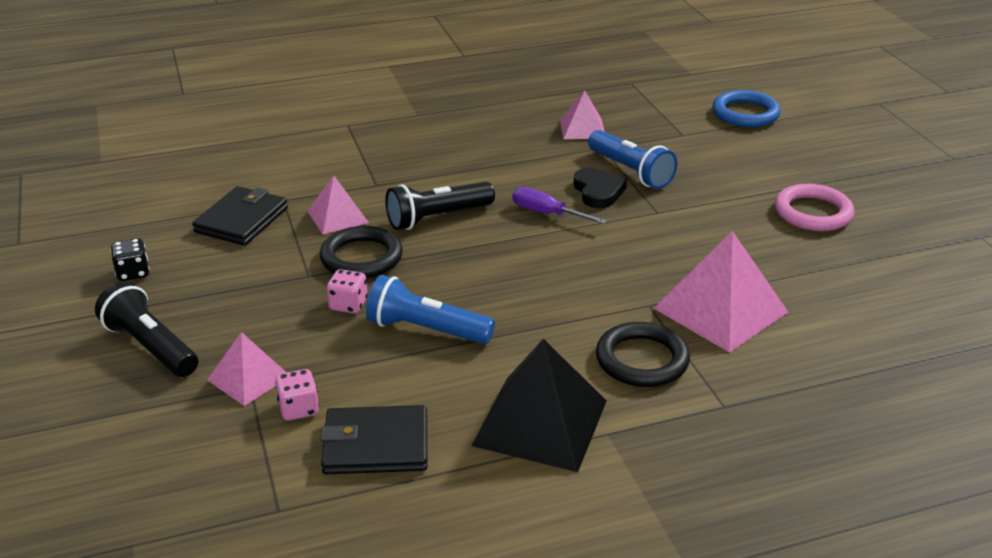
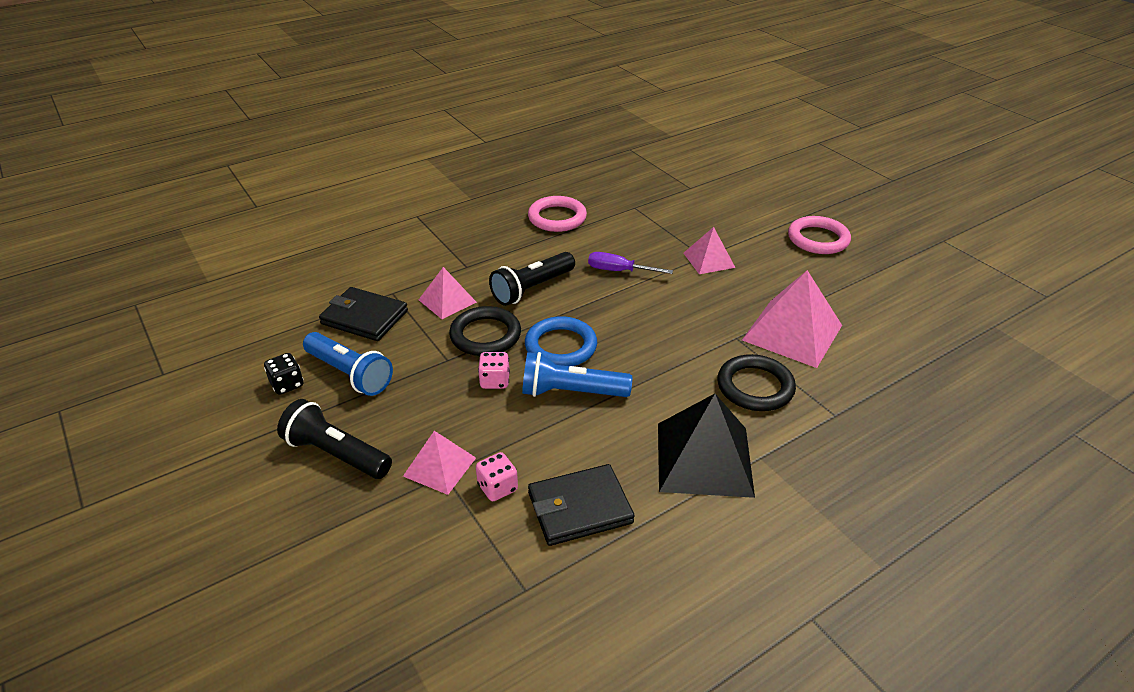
camera: 15 degrees left, 5 degrees up
(242, 220) = (364, 317): black wallet -> black wallet turned 75 degrees counterclockwise
(504, 147) = (557, 218): none -> pink ring
(582, 128) = (611, 193): pink pyramid -> pink pyramid (709, 260)
(598, 191) = (649, 245): black heart -> none
(630, 171) = (666, 225): blue flashlight -> blue flashlight (349, 374)
(745, 113) = (728, 164): blue ring -> blue ring (561, 346)

